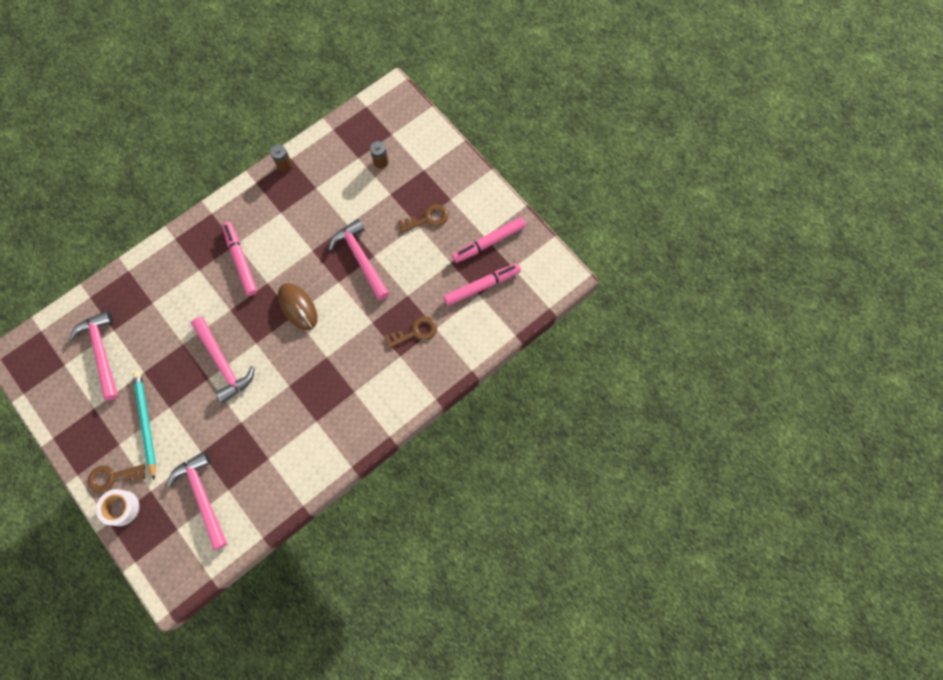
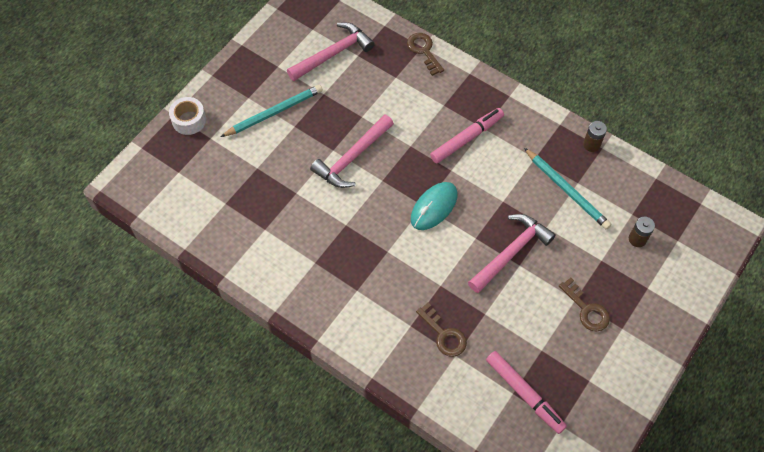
camera: 75 degrees right, 10 degrees down
(112, 477) = (216, 103): brown key -> brown key (424, 51)
(203, 497) = (214, 183): pink hammer -> none
(298, 307) = (434, 207): brown mouse -> turquoise mouse
(319, 198) = (567, 190): none -> turquoise pencil
(489, 242) = (583, 387): pink marker -> none

